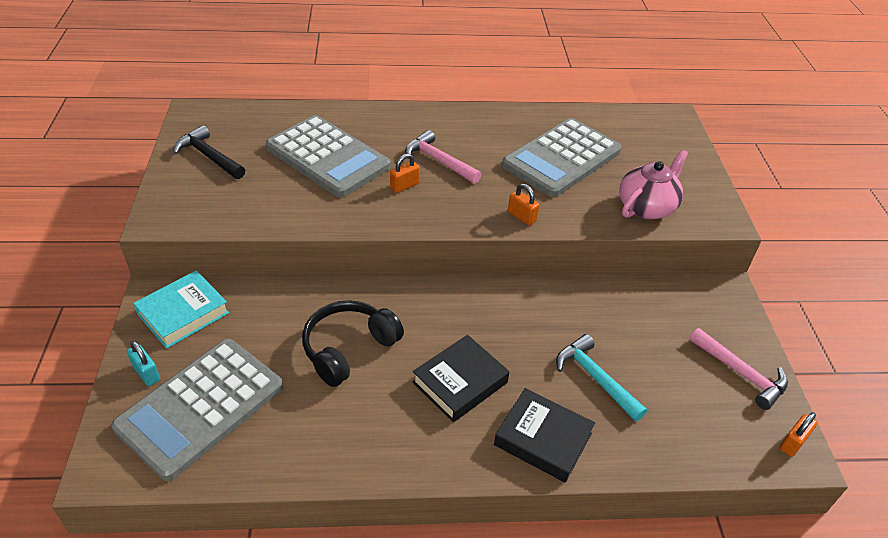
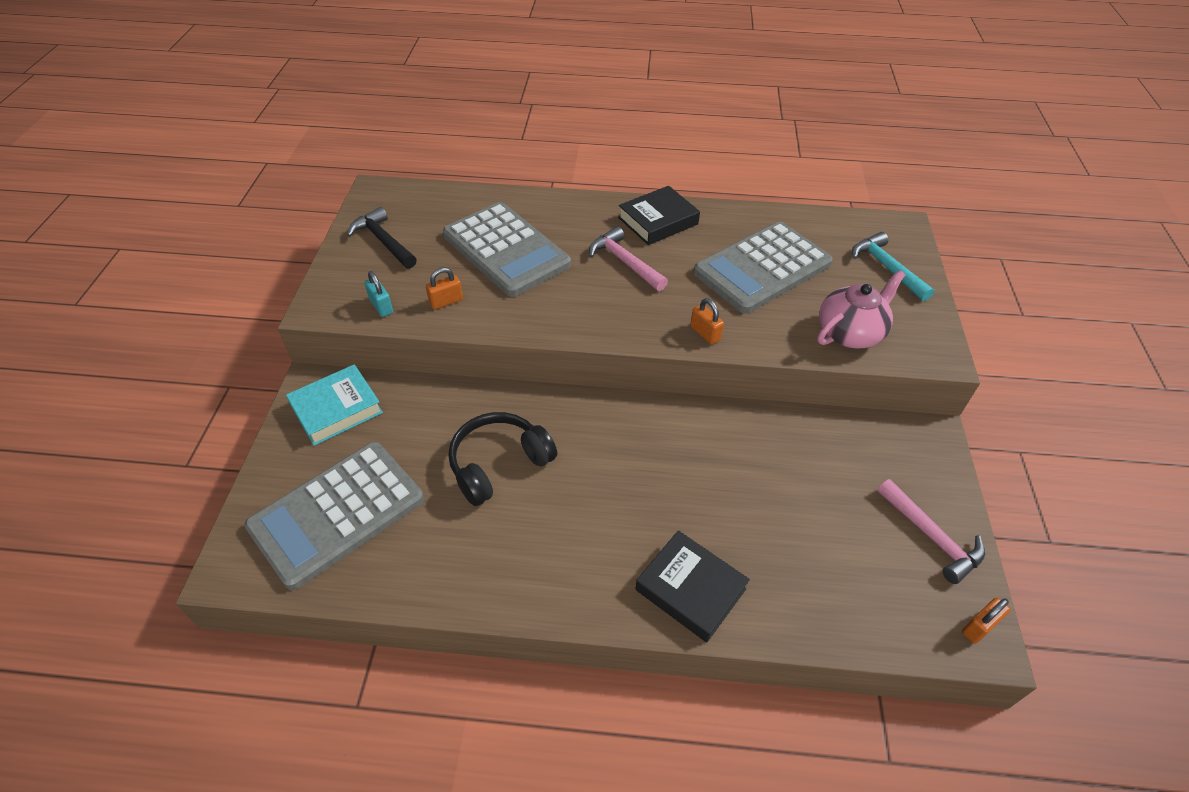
camera: 10 degrees right, 5 degrees up
(146, 373) = (290, 471): turquoise padlock -> turquoise padlock (381, 306)
(404, 186) = (582, 288): orange padlock -> orange padlock (446, 301)
(460, 382) = (611, 514): black book -> black book (658, 221)
(595, 378) = (761, 525): turquoise hammer -> turquoise hammer (886, 268)

